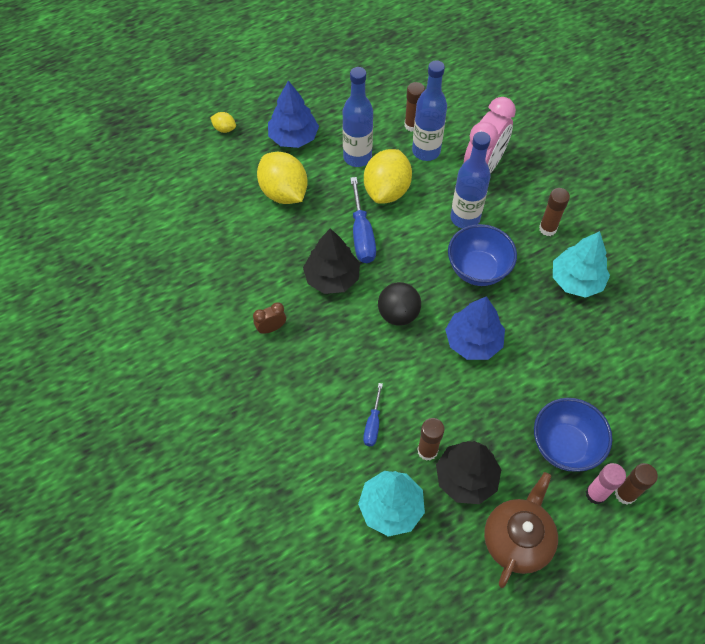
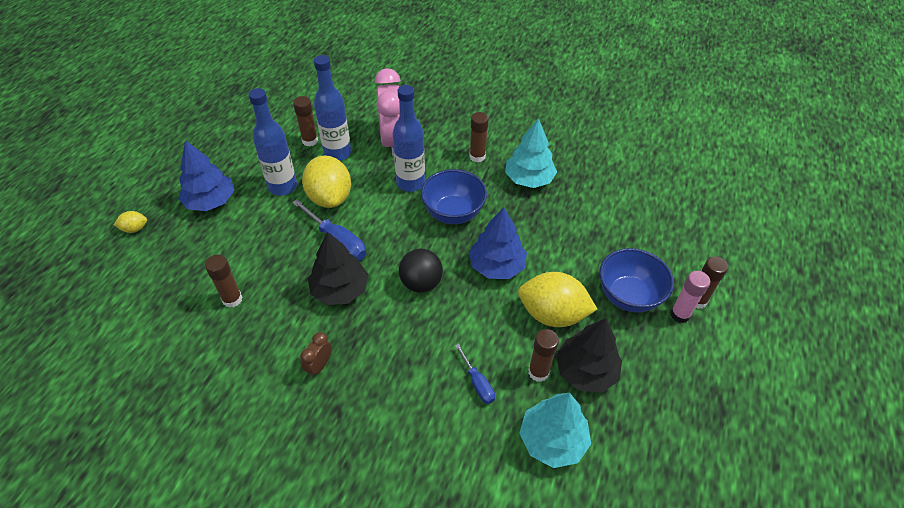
camera: 40 degrees left, 10 degrees down
(250, 233) = (232, 299): none -> brown glue stick
(284, 192) = (237, 248): yellow lemon -> yellow lemon (552, 314)
(517, 539) = (663, 388): brown teapot -> none

